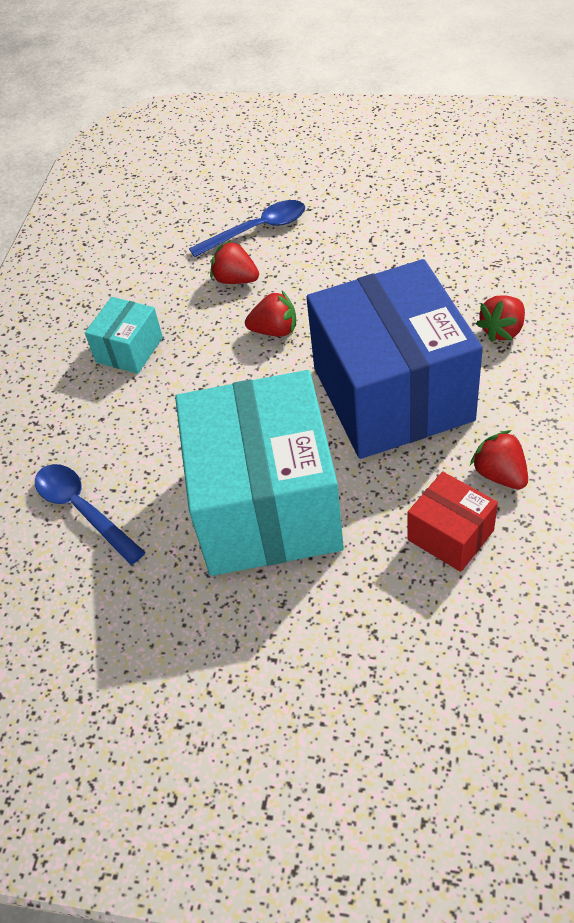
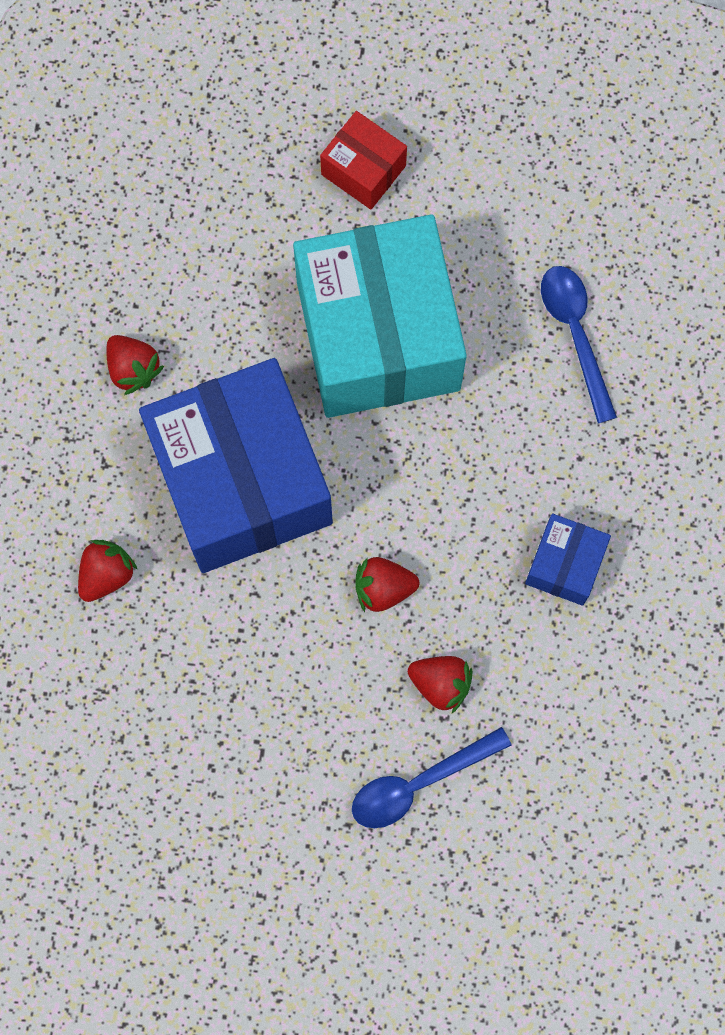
camera: 170 degrees right, 25 degrees up
(83, 510) = (575, 334): blue spoon -> blue spoon turned 150 degrees counterclockwise
(129, 350) = (565, 565): turquoise box -> blue box
(450, 535) = (190, 298): red box -> red box (363, 170)

